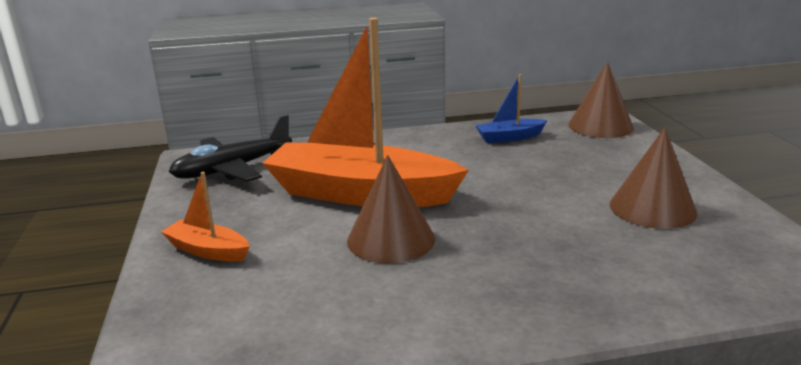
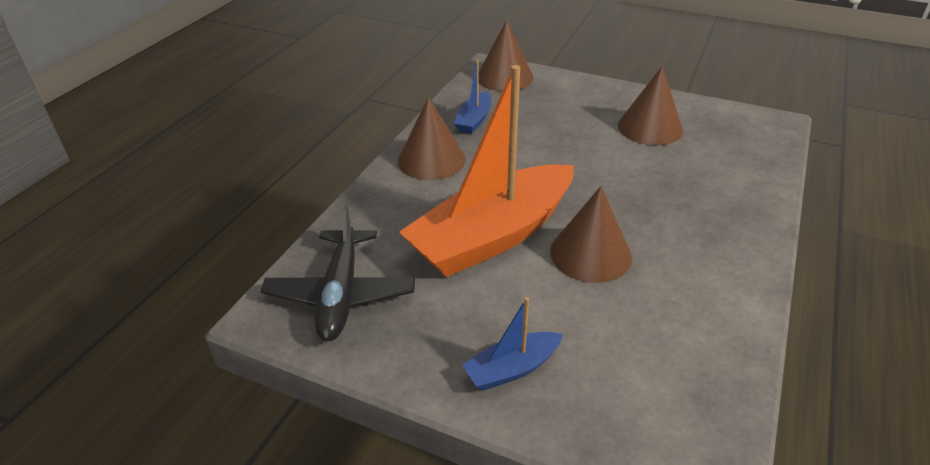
camera: 55 degrees left, 15 degrees up
(208, 250) = (512, 368): orange boat -> blue boat
(427, 142) = (431, 160): none -> brown cone

